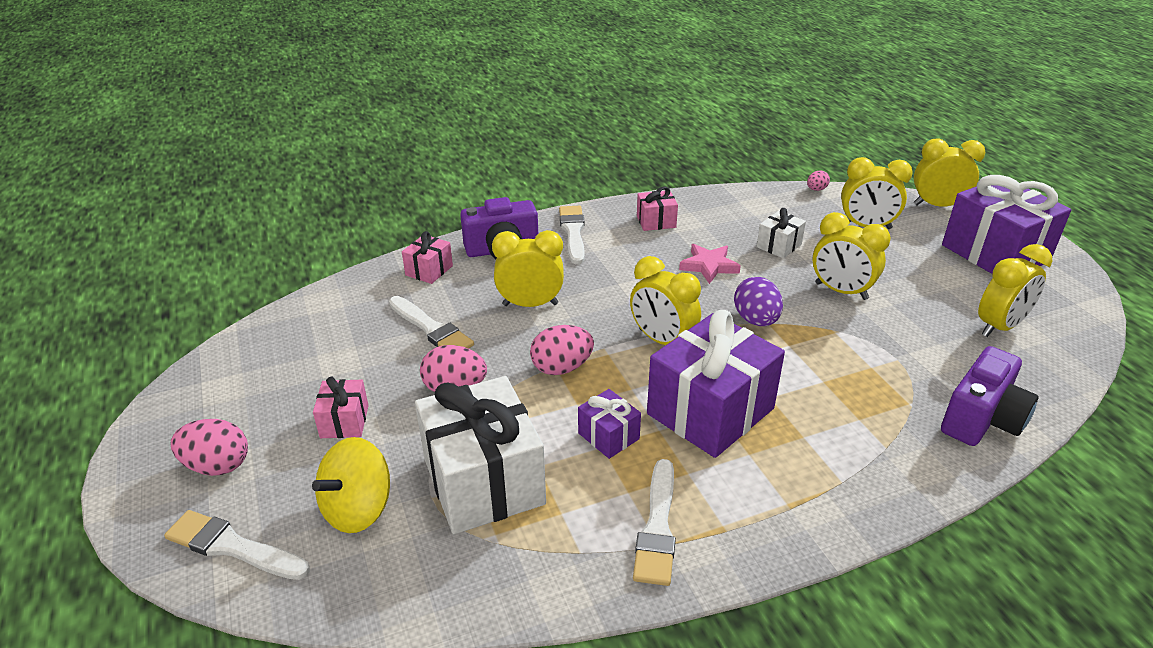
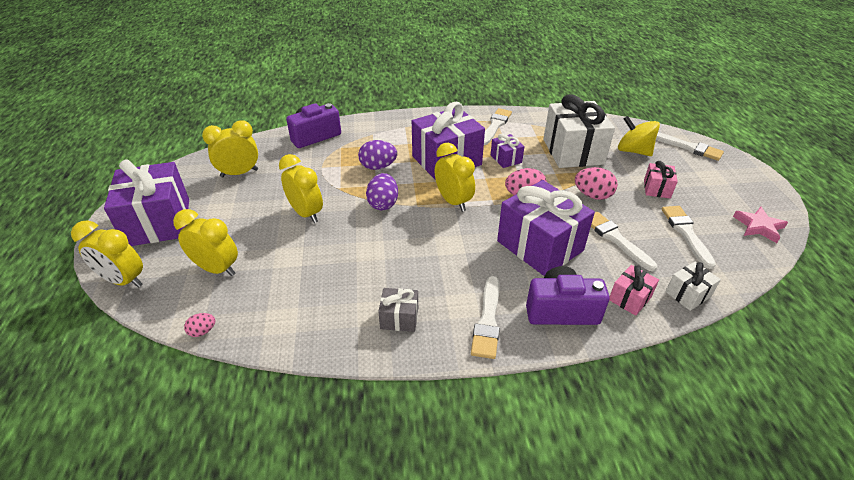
camera: 165 degrees left, 5 degrees up
(217, 466) = (719, 179): pink egg -> none
(331, 353) = (686, 233): none -> white brush
(358, 509) = (633, 151): yellow spinning top -> yellow spinning top turned 105 degrees counterclockwise
(530, 304) = (540, 246): yellow clock -> purple gift
(656, 221) = (399, 318): pink gift -> grey gift
(709, 266) = (384, 254): pink star -> pink star (759, 226)
(779, 246) = (311, 263): white gift -> white gift (688, 294)
(812, 377) = (378, 167): none -> purple egg

